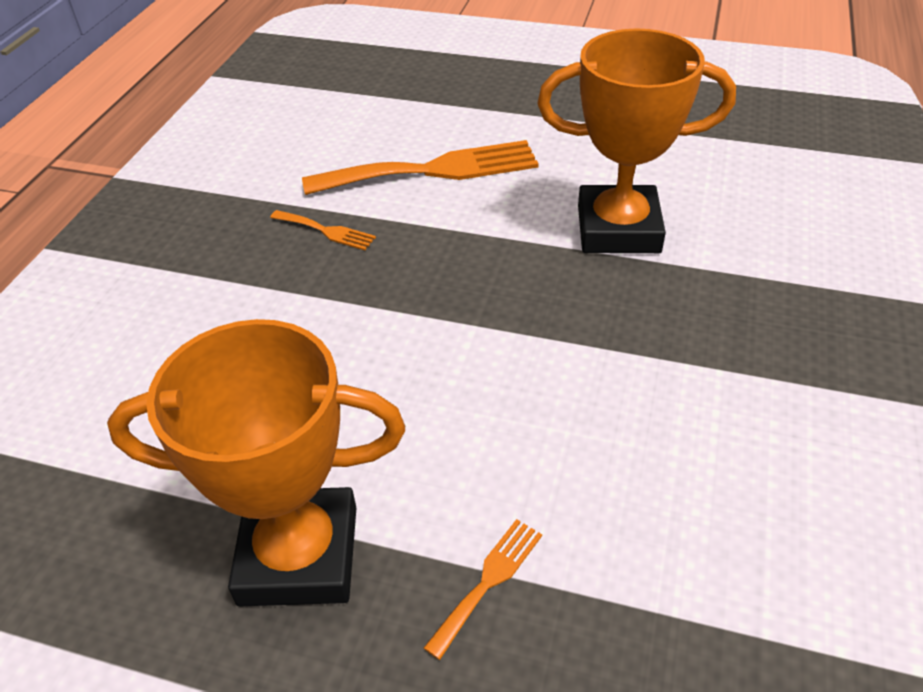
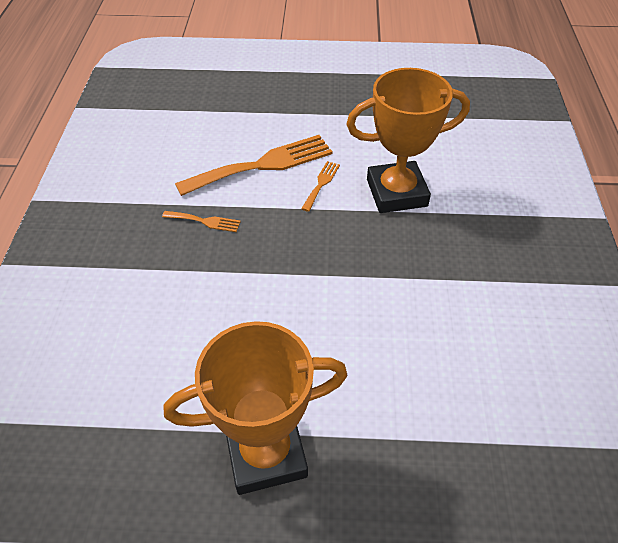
camera: 15 degrees left, 5 degrees up
(488, 581) = (387, 445): orange fork -> orange fork (321, 184)

